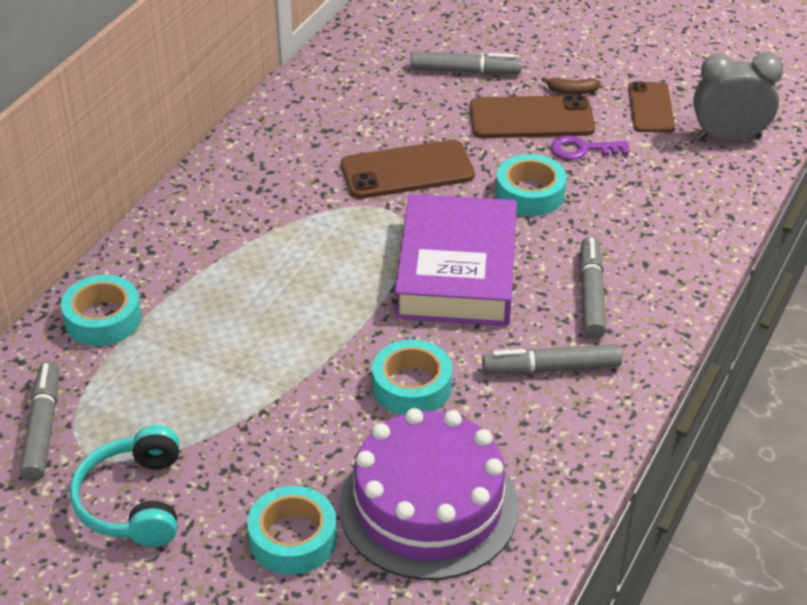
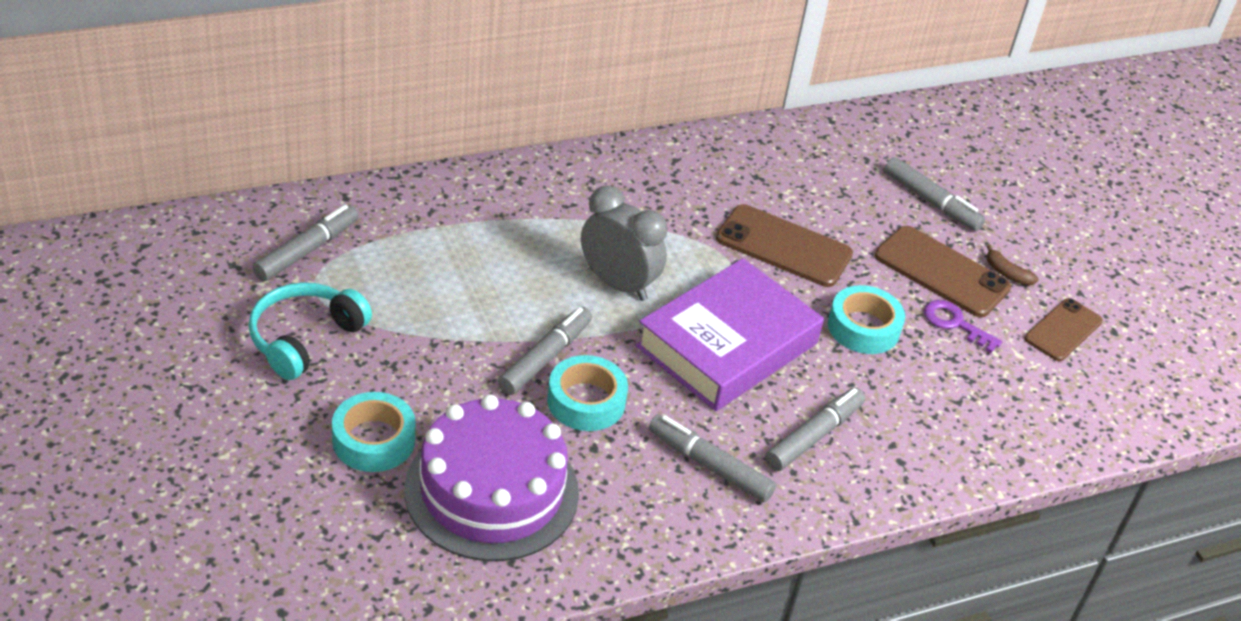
camera: 35 degrees right, 0 degrees up
(103, 319) = (431, 206): turquoise tape -> none
(341, 375) = (545, 357): none -> grey marker
(728, 138) = (1105, 399): grey clock -> grey clock (618, 284)

